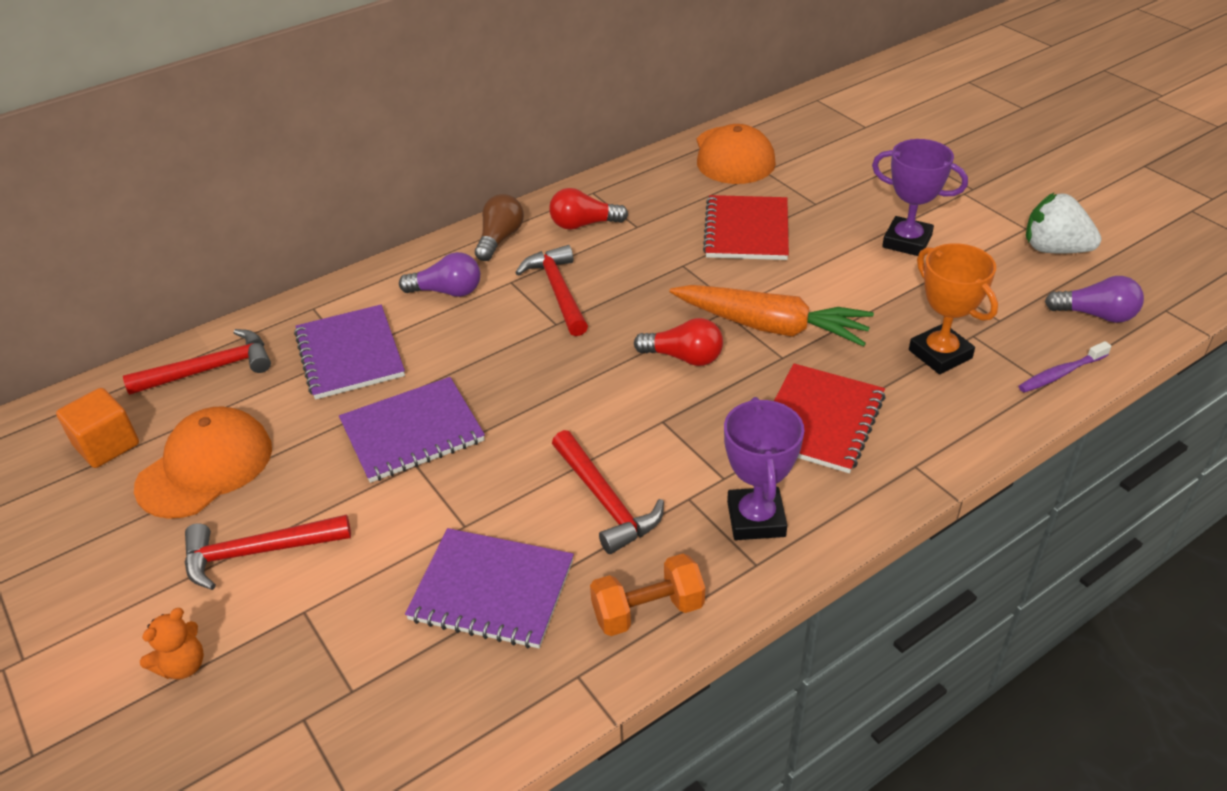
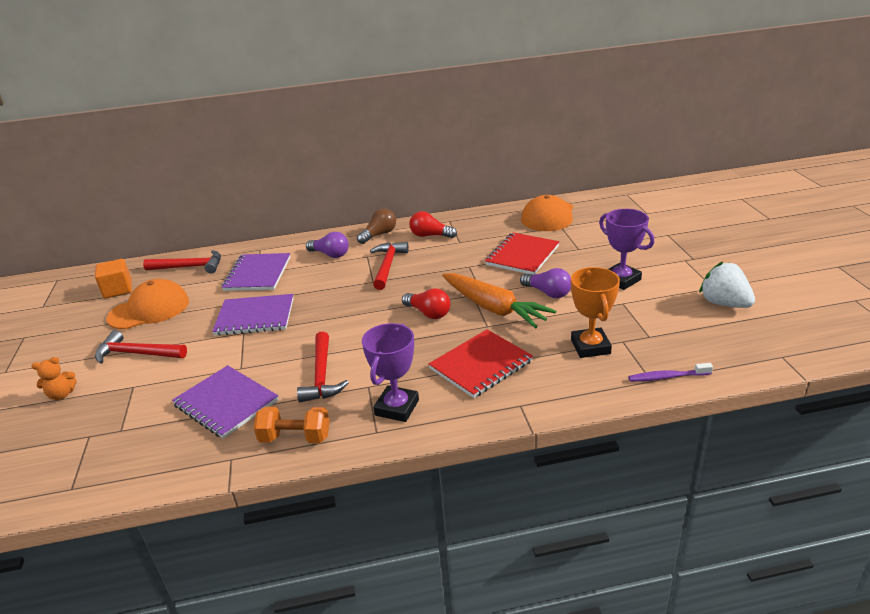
camera: 25 degrees right, 10 degrees down
(1096, 315) = (723, 348): purple light bulb -> purple light bulb (548, 293)

